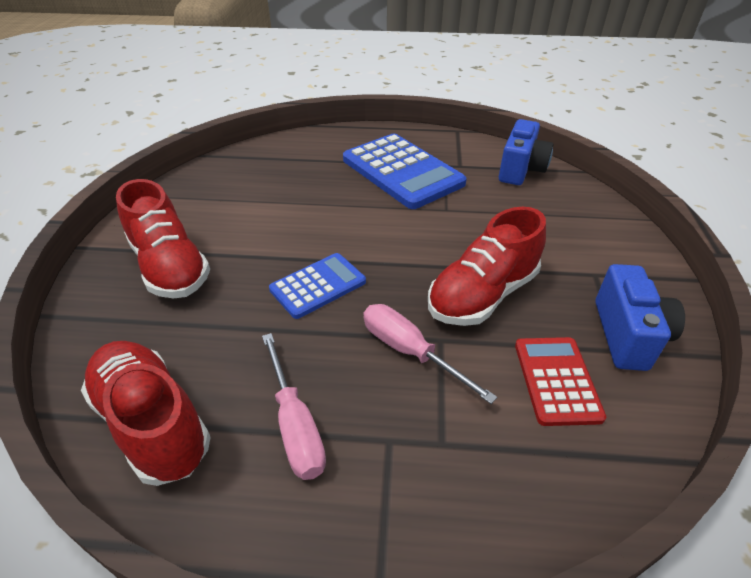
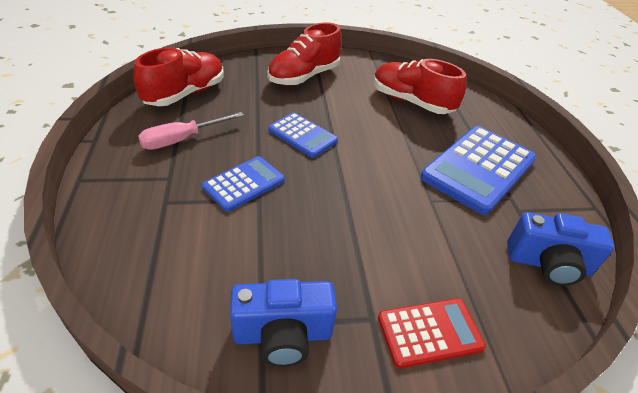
camera: 75 degrees right, 0 degrees up
(410, 352) = (244, 184): pink screwdriver -> blue calculator
(482, 295) = (315, 225): red shoe -> red shoe (411, 102)
(556, 380) = (221, 269): red calculator -> red calculator (429, 332)

